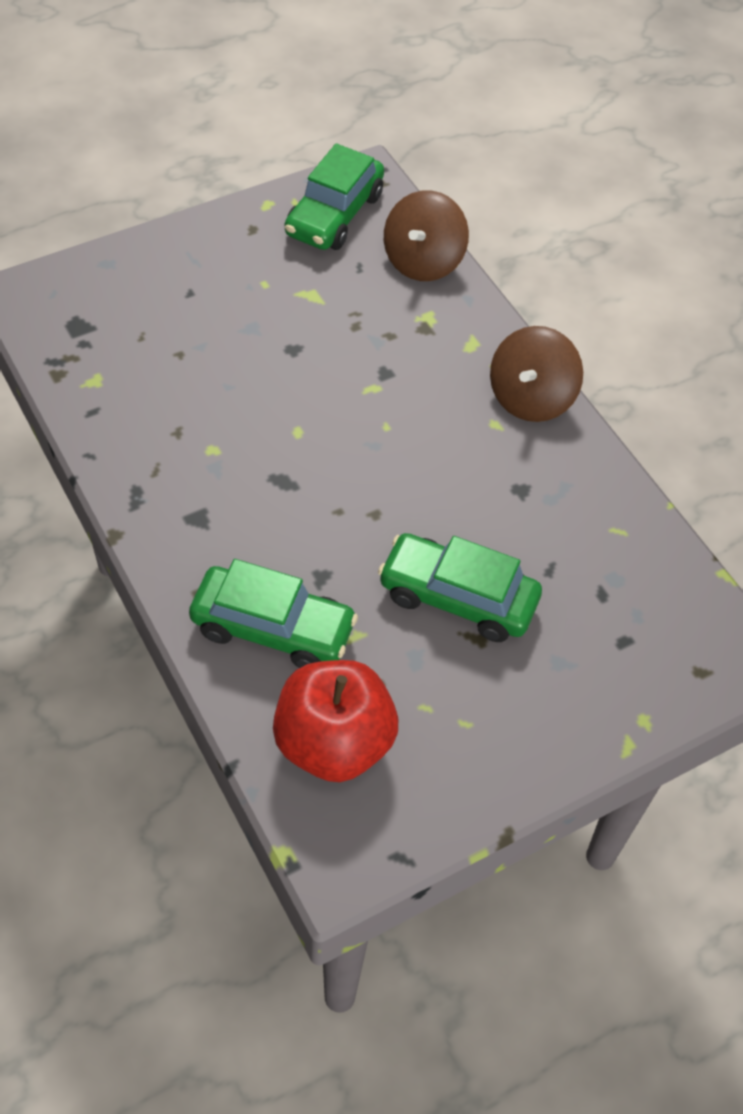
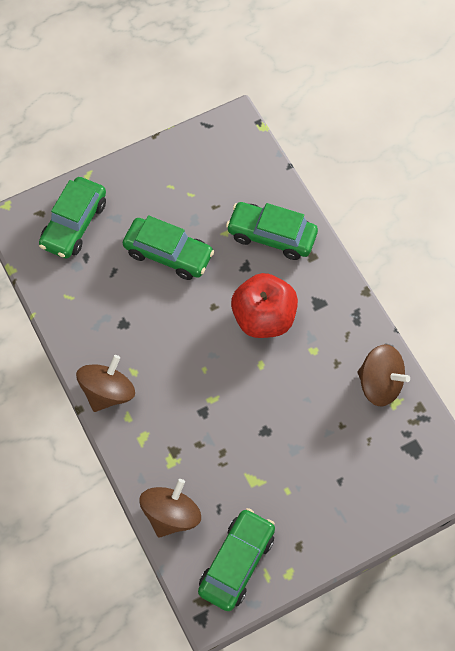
camera: 175 degrees left, 10 degrees up
(113, 404) = (380, 384): none -> brown spinning top
(334, 743) = (238, 176): red apple -> red apple (263, 318)
(634, 650) = (74, 224): none -> green car

